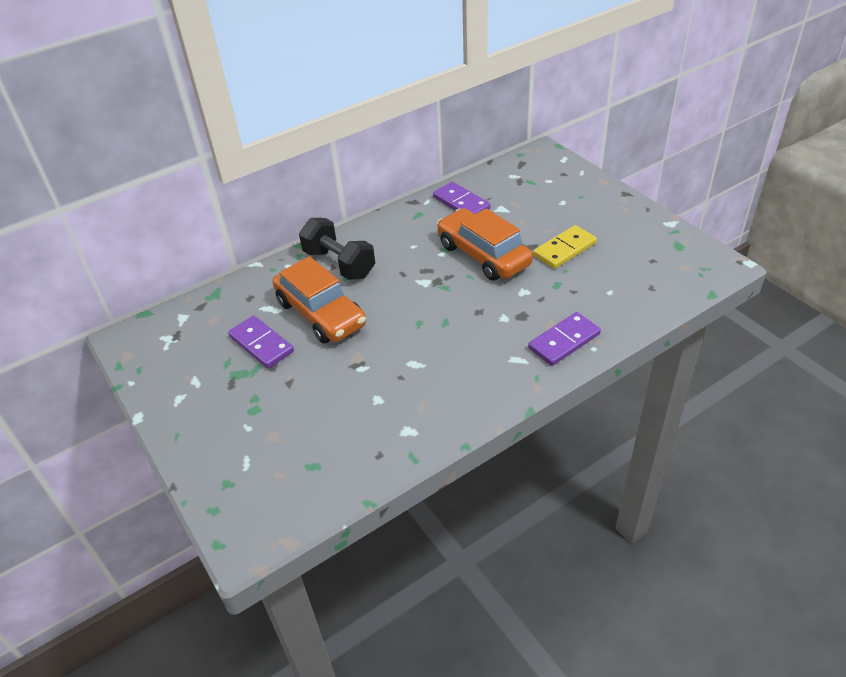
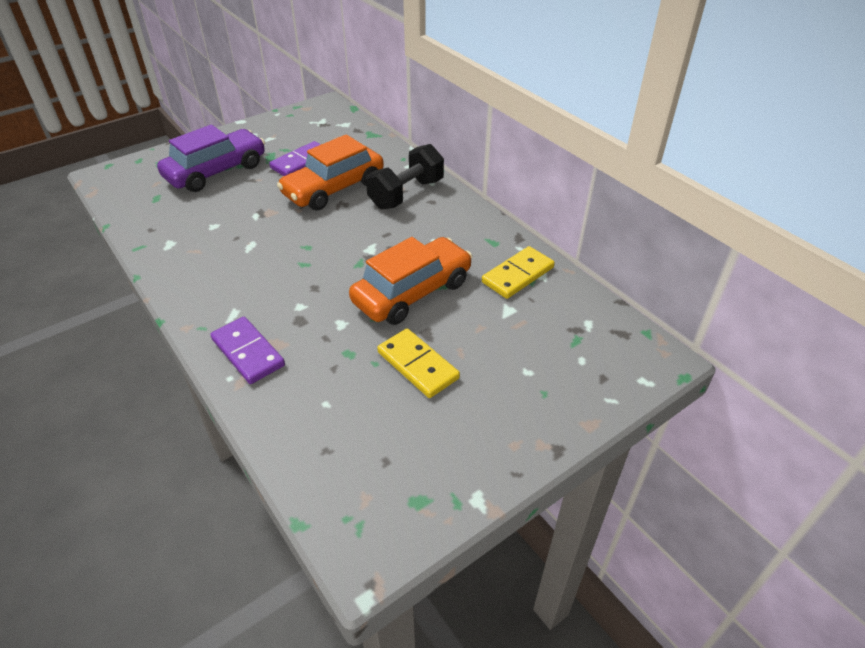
camera: 85 degrees right, 0 degrees up
(263, 418) = (216, 171): none -> purple car
(461, 203) = (518, 275): purple domino -> yellow domino

